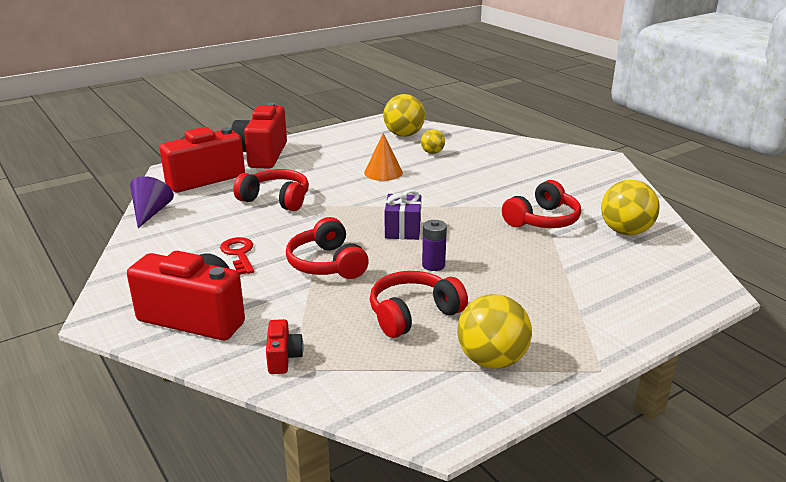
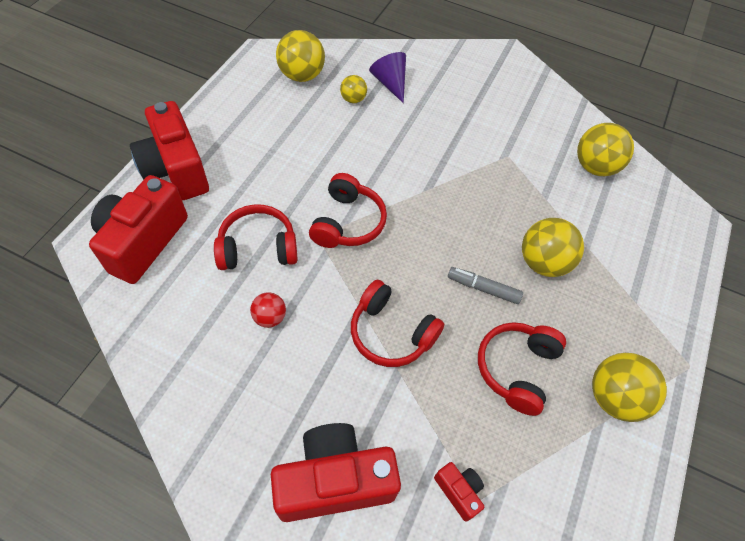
camera: 35 degrees left, 30 degrees up
(151, 212) = (135, 333): purple cone -> purple cone (390, 83)
(239, 254) = (294, 359): red key -> none
(245, 231) = (270, 317): none -> red ball
(383, 172) = (331, 154): orange cone -> none
(403, 230) = (419, 245): purple gift -> none
(433, 265) = (483, 288): purple battery -> grey marker
(508, 267) = (543, 262): none -> yellow ball
(542, 220) = (523, 177): red headphones -> red headphones (347, 222)

